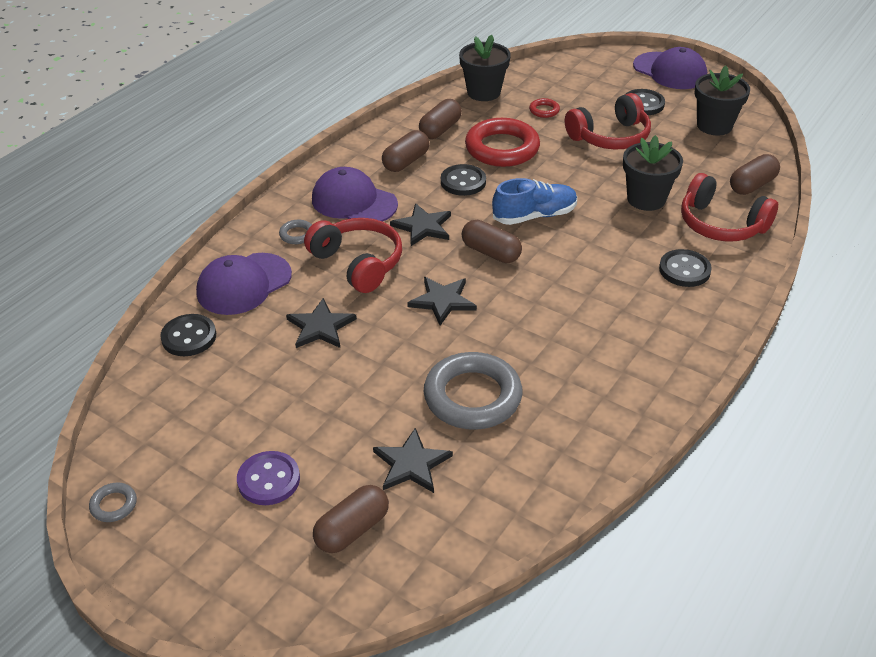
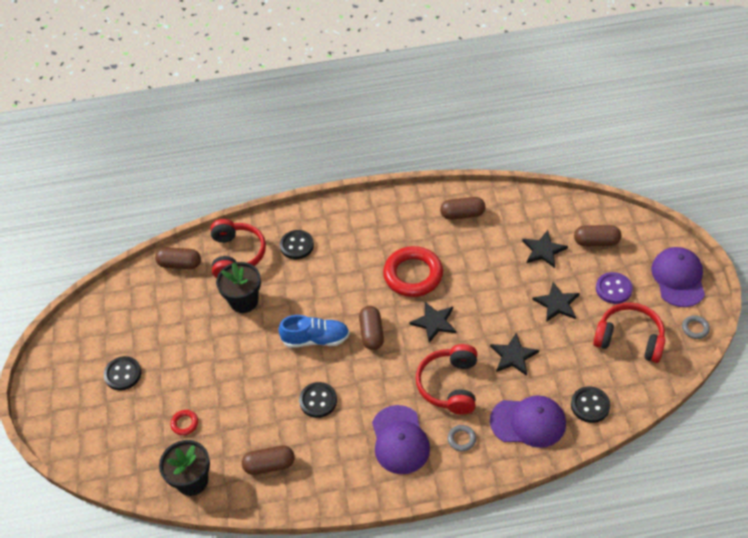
camera: 130 degrees left, 10 degrees up
(406, 162) = (328, 451): brown capsule -> brown capsule (462, 214)
(423, 227) = (384, 383): black star -> black star (557, 303)
(472, 396) = (482, 260): grey ring -> none
(502, 148) = (258, 410): red ring -> red ring (413, 275)
(534, 216) = (315, 339): blue shoe -> blue shoe turned 150 degrees clockwise
(610, 137) = (186, 363): red headphones -> red headphones (629, 339)
(670, 71) = (56, 390): purple cap -> purple cap (678, 278)
(714, 126) = (120, 320): black flower pot -> none

